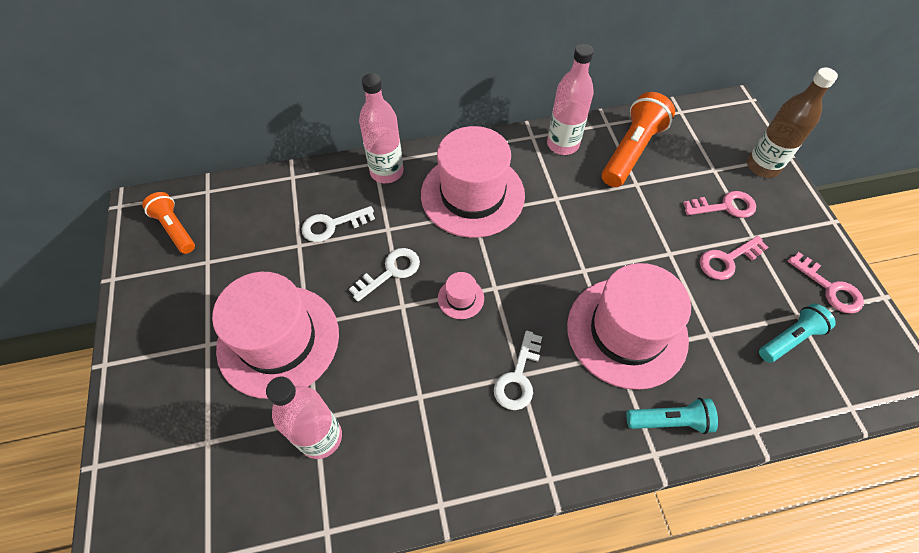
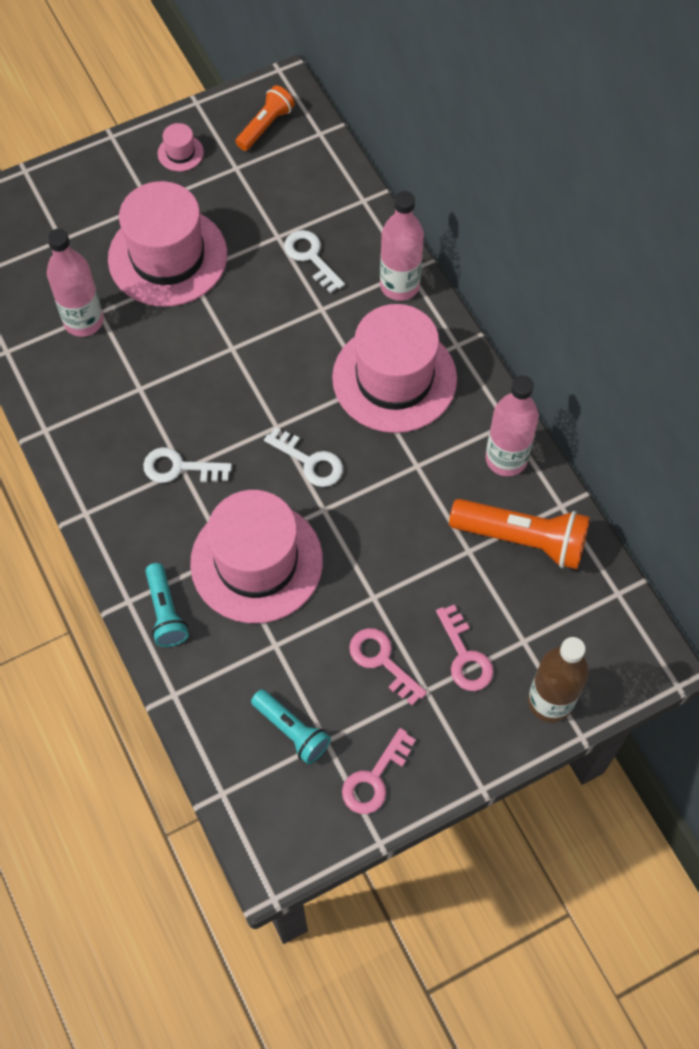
camera: 75 degrees right, 5 degrees up
(390, 272) = (269, 326): white key -> white key (310, 461)
(461, 298) = (255, 398): pink hat -> pink hat (180, 153)

